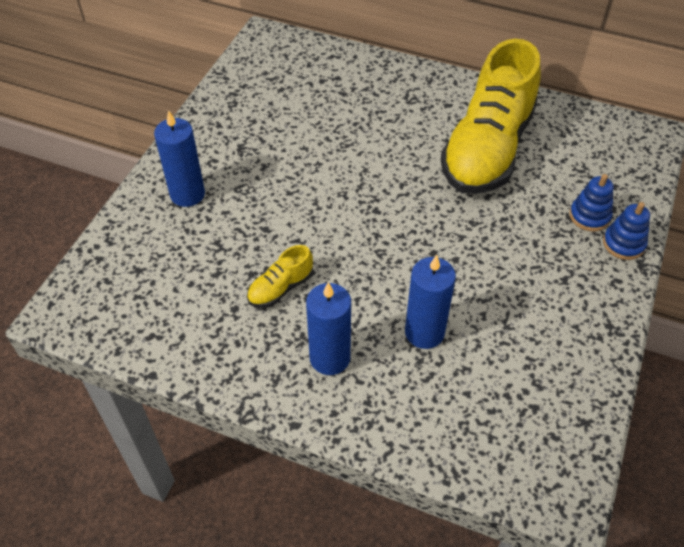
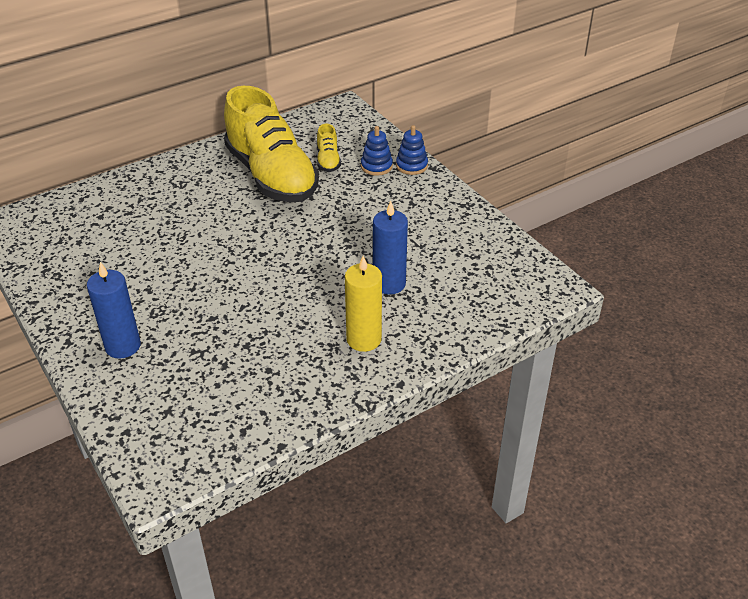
camera: 55 degrees left, 10 degrees down
(280, 288) = (277, 336): yellow shoe -> yellow shoe (328, 160)
(330, 358) = (364, 339): blue candle -> yellow candle

